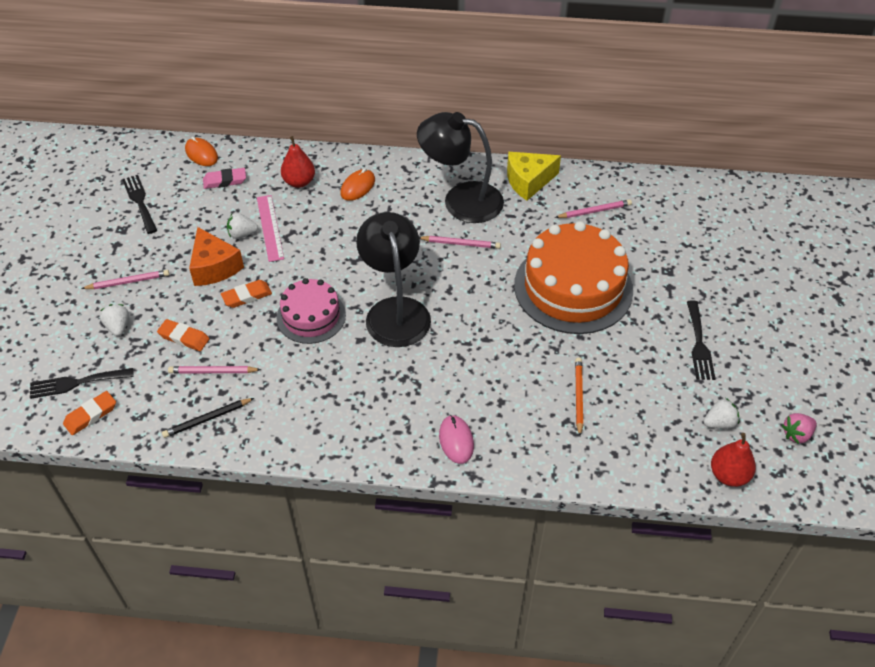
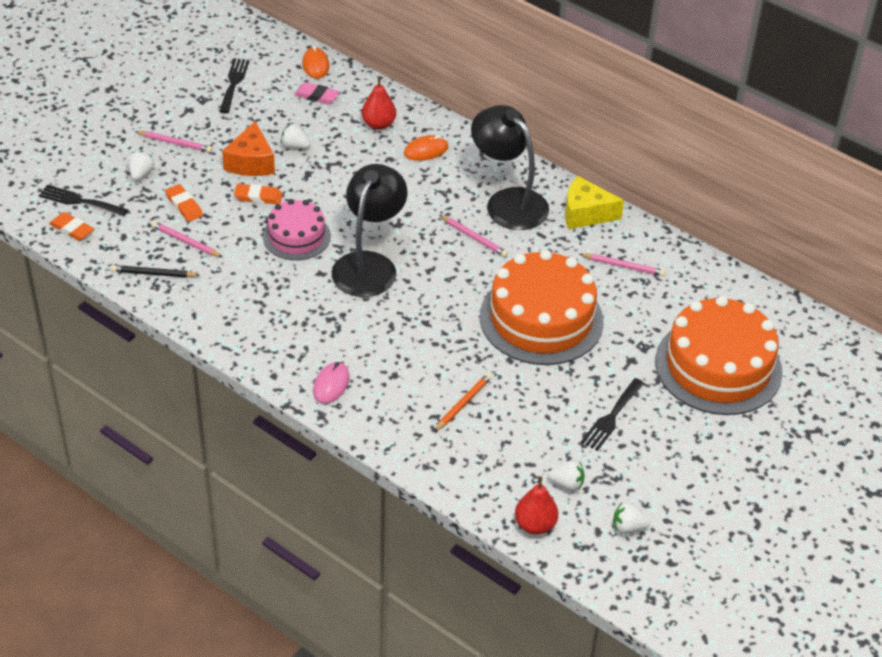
camera: 30 degrees right, 5 degrees down
(90, 415) = (72, 229): orange eraser -> orange eraser turned 45 degrees clockwise
(270, 227) = (322, 151): pink ruler -> none
(734, 259) = (718, 366): none -> orange cake
(796, 434) = (628, 527): pink strawberry -> white strawberry

